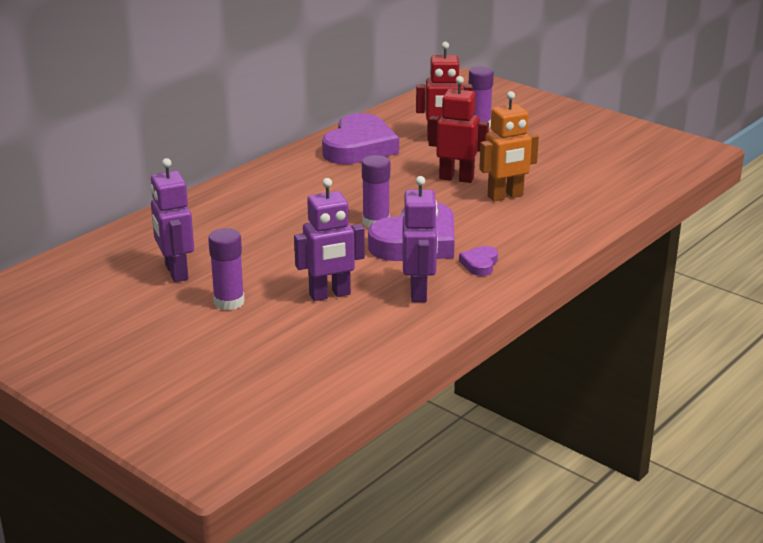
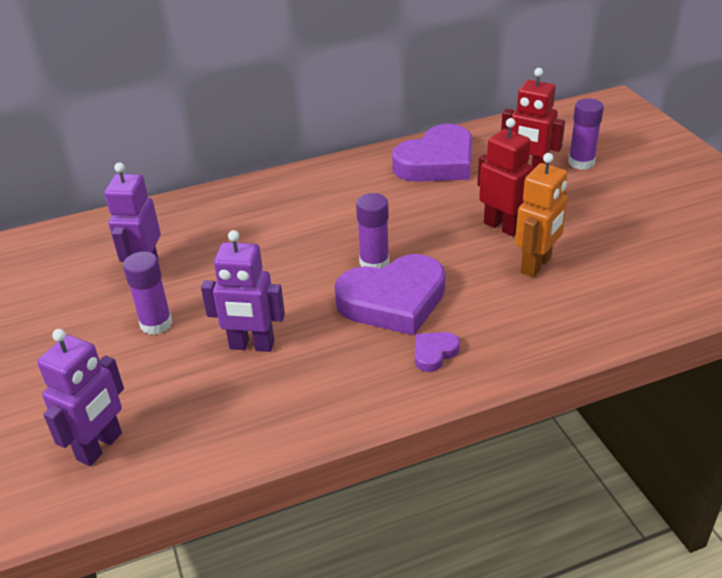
camera: 30 degrees right, 10 degrees up
(419, 292) = (339, 372): purple robot -> purple robot (100, 447)
(505, 196) = (536, 265): orange robot -> orange robot turned 60 degrees counterclockwise

